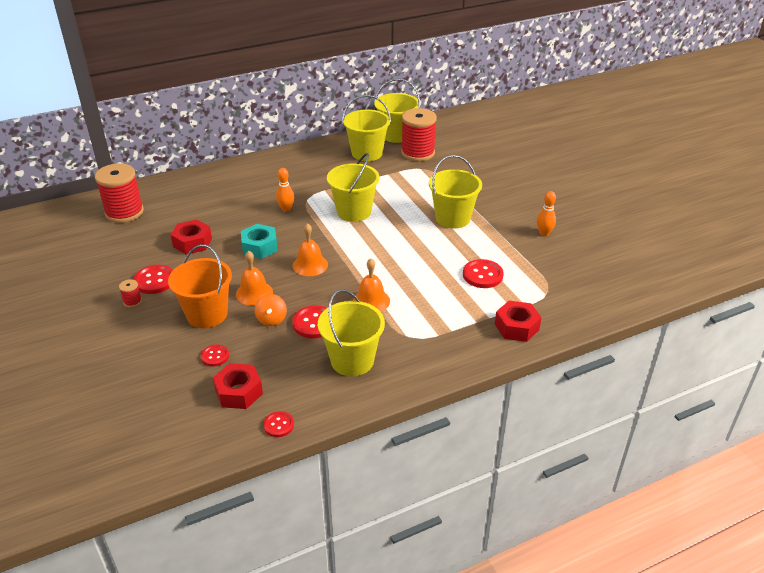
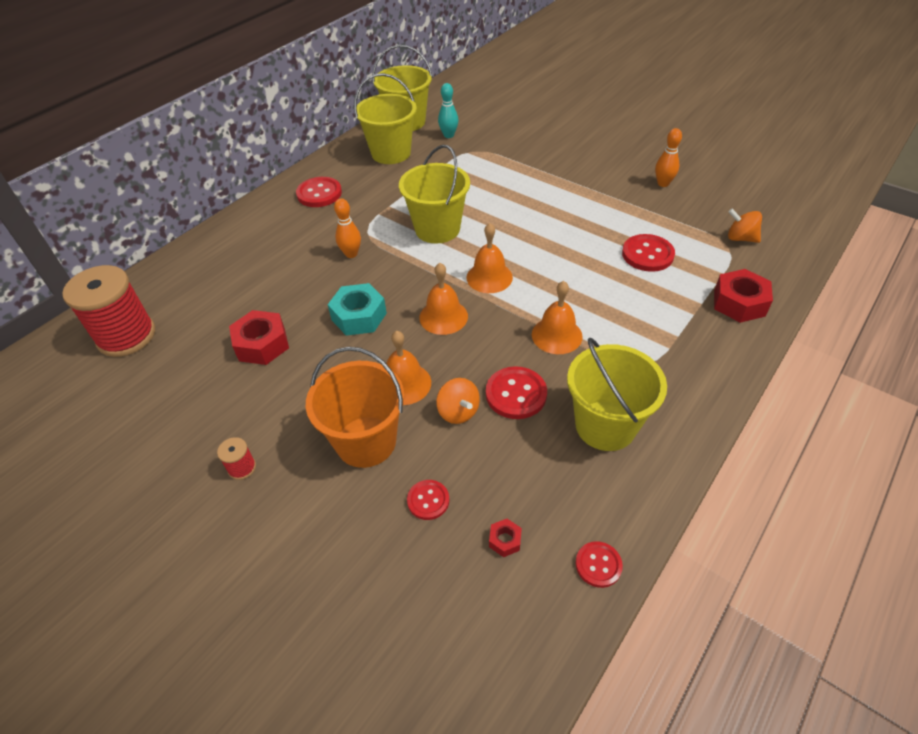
camera: 25 degrees left, 10 degrees up
(155, 281) = (251, 421): red button -> red button (319, 194)
(239, 392) = (505, 540): red nut -> red nut, size x0.48
(360, 252) = (489, 277): none -> orange bell
(418, 153) = (449, 135): red spool -> turquoise bowling pin
(453, 218) = (555, 199): yellow bucket -> none
(564, 288) = (740, 238): none -> orange spinning top

